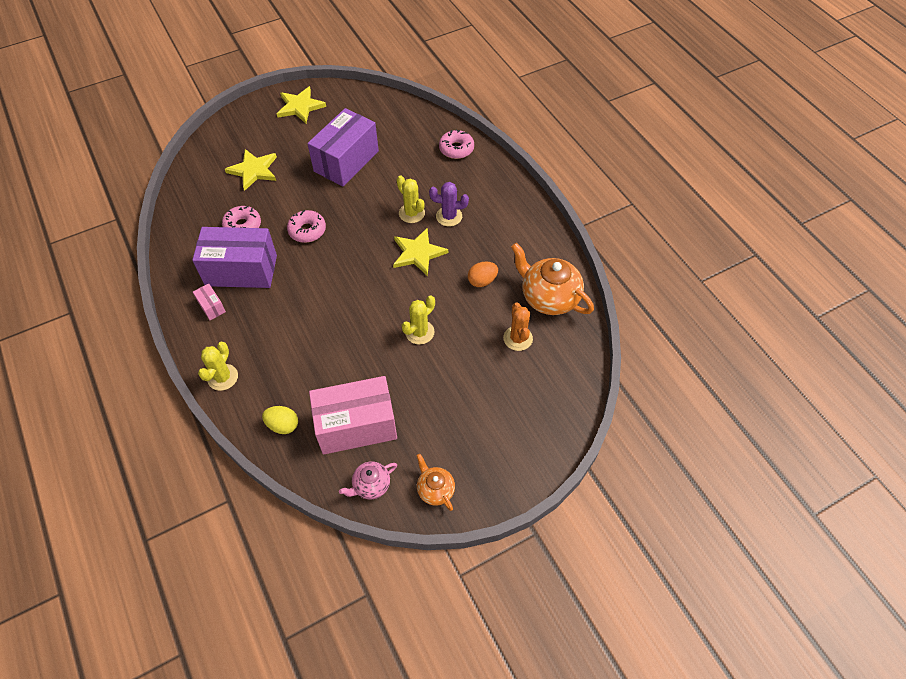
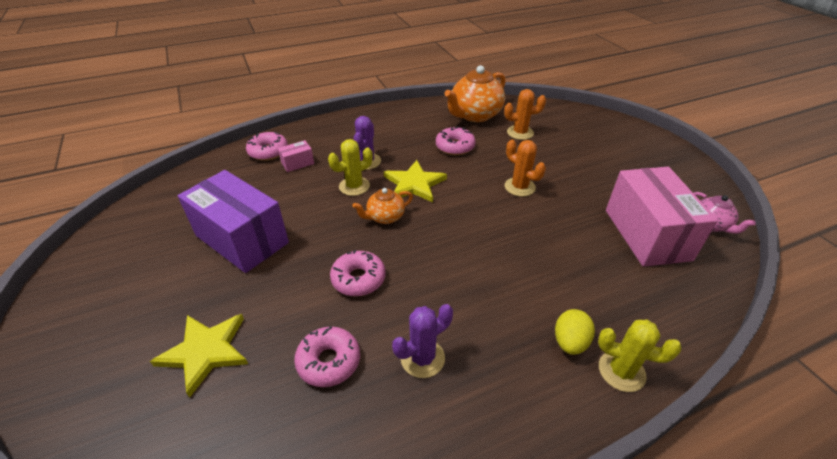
camera: 85 degrees left, 15 degrees down
(211, 307) = (494, 397): pink box -> pink box (298, 163)
(241, 270) = (422, 358): purple box -> purple cactus
(283, 425) = (671, 298): yellow egg -> yellow egg (570, 342)
(300, 106) = (89, 291): yellow star -> none
(419, 332) = (519, 187): yellow cactus -> orange cactus
(435, 489) = (692, 185): orange teapot -> orange teapot (385, 217)
(482, 281) = (455, 147): orange egg -> pink donut

